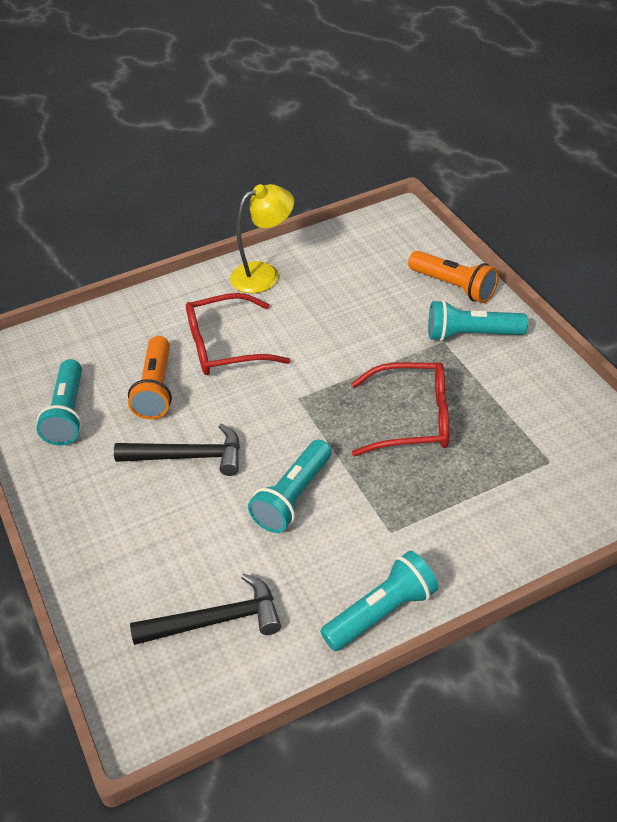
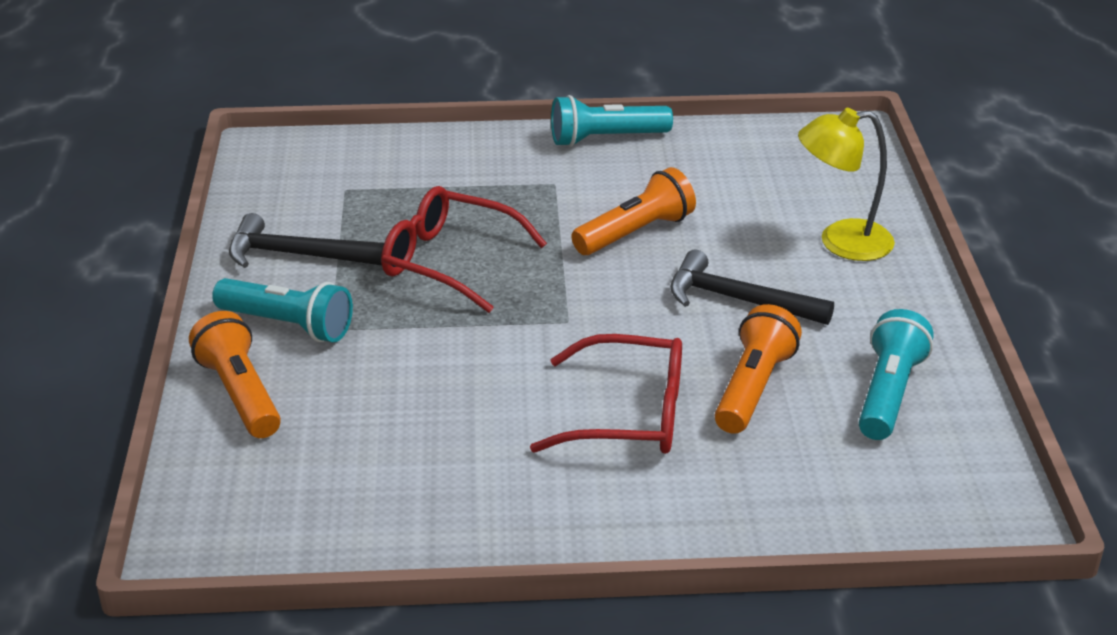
camera: 160 degrees left, 10 degrees down
(216, 620) = (763, 170): black hammer -> black hammer (297, 255)
(264, 274) = (502, 512): yellow lamp -> yellow lamp (841, 242)
(293, 497) = (635, 232): turquoise flashlight -> orange flashlight

